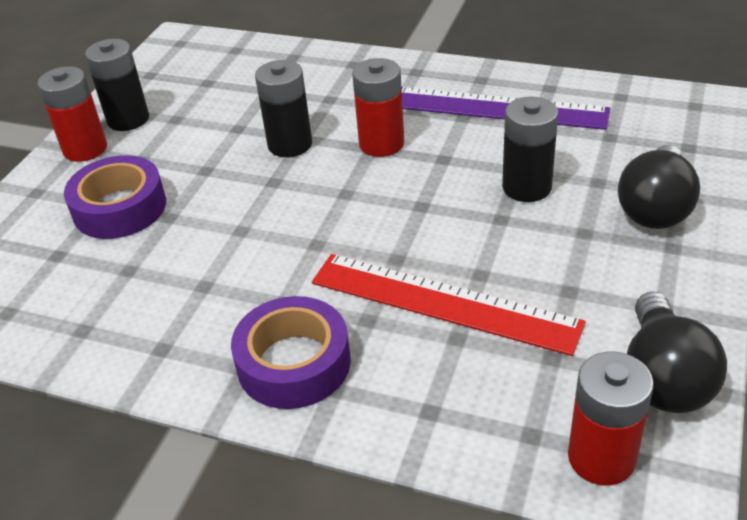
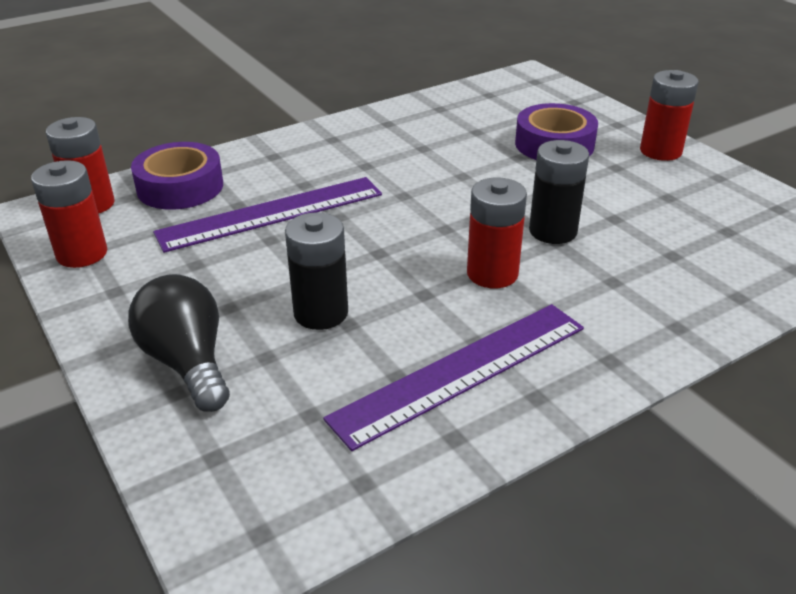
camera: 125 degrees right, 5 degrees down
(128, 119) = (692, 177): black battery -> none
(294, 363) = (311, 151): purple tape -> purple tape (180, 187)
(443, 302) = (271, 213): red ruler -> purple ruler
(663, 377) = (82, 254): black light bulb -> red battery

